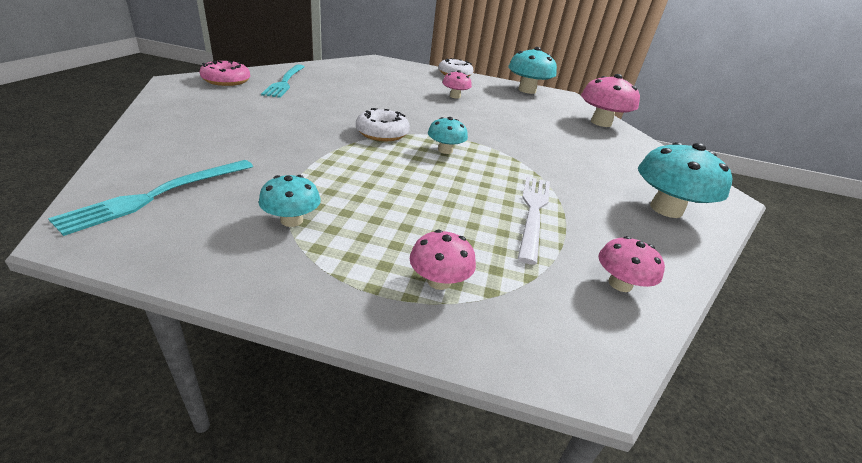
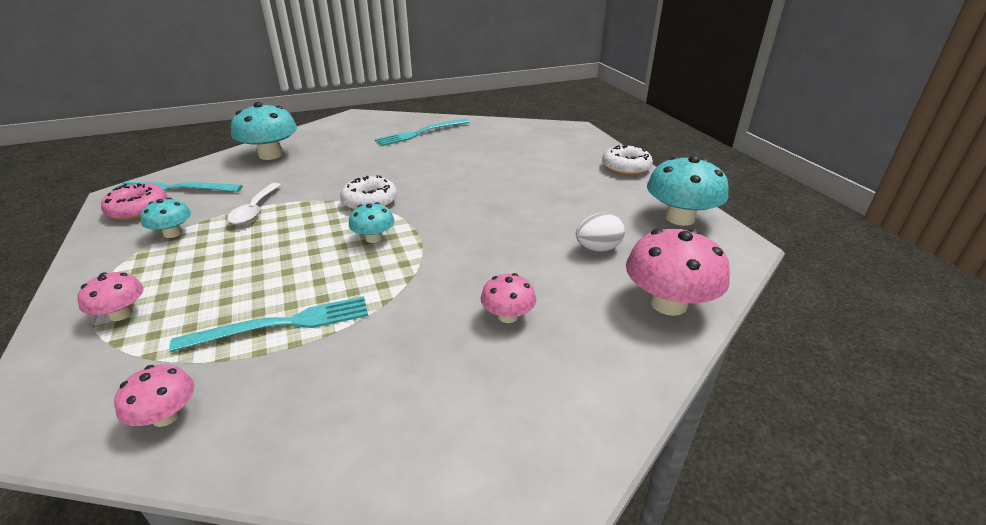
camera: 60 degrees right, 0 degrees up
(226, 81) = (383, 122): pink donut -> pink donut (138, 209)
(313, 172) = (254, 210): none -> white spoon
(455, 96) = (544, 192): pink mushroom -> pink mushroom (508, 316)
(533, 212) = (282, 324): white fork -> turquoise fork
(536, 113) = (598, 248): none -> white egg
(666, 209) = (398, 426): turquoise mushroom -> turquoise mushroom (270, 155)

